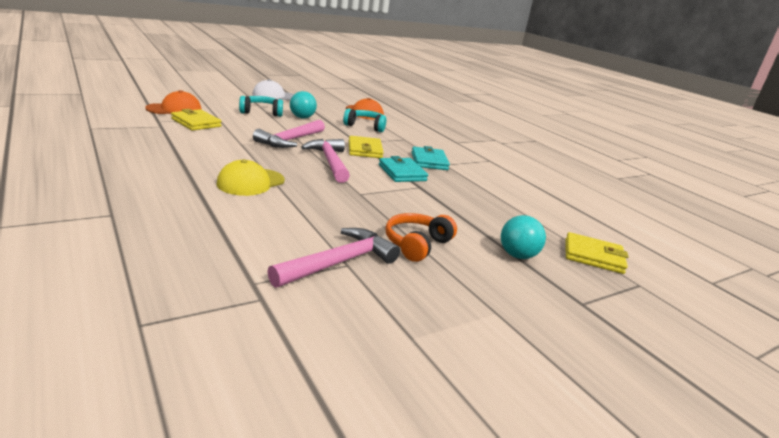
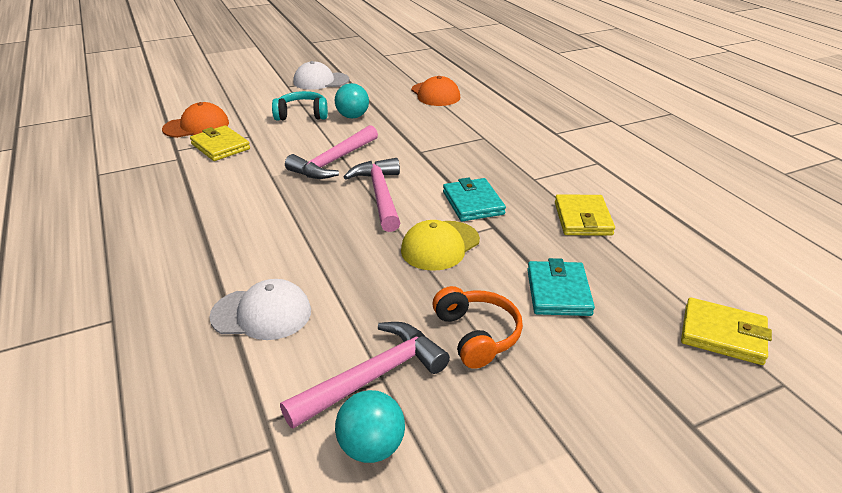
camera: 10 degrees right, 10 degrees up
(242, 220) = (262, 313): none -> white cap
(251, 182) = (277, 245): yellow cap -> yellow cap (440, 245)
(365, 126) = (434, 121): turquoise headphones -> none
(365, 150) = (428, 166): yellow wallet -> yellow wallet (583, 219)
(417, 244) = (477, 335): orange headphones -> orange headphones turned 120 degrees clockwise
(429, 161) = (512, 176): turquoise wallet -> turquoise wallet (558, 292)
(517, 255) = (612, 343): turquoise ball -> turquoise ball (371, 447)

